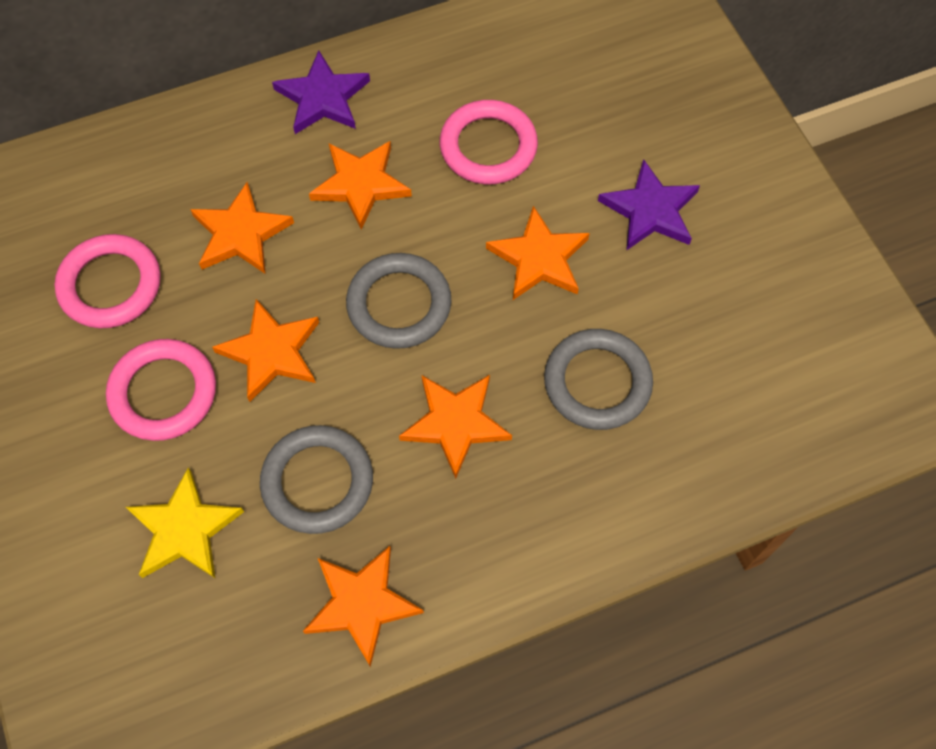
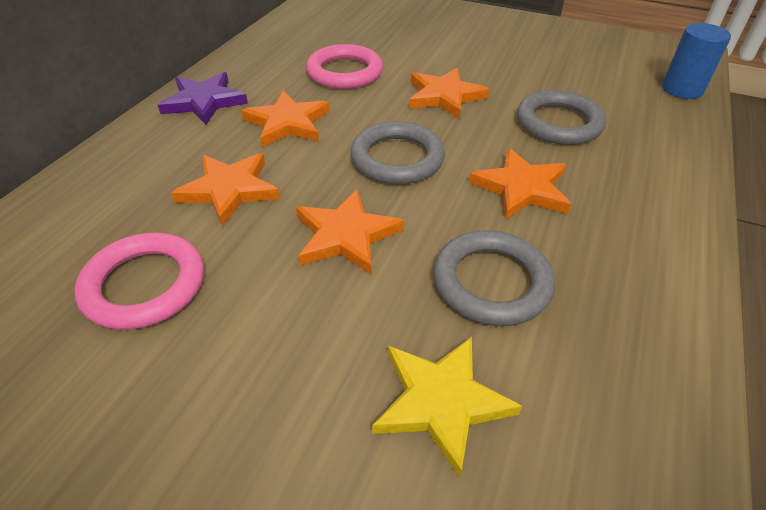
camera: 45 degrees left, 20 degrees down
(163, 393) = (289, 321): pink ring -> none
(361, 604) = (637, 328): orange star -> none
(650, 210) = (467, 53): purple star -> none
(803, 449) = (682, 89): none -> blue cylinder

